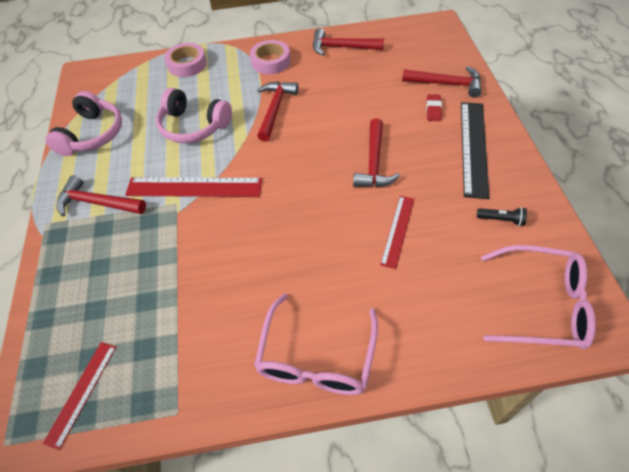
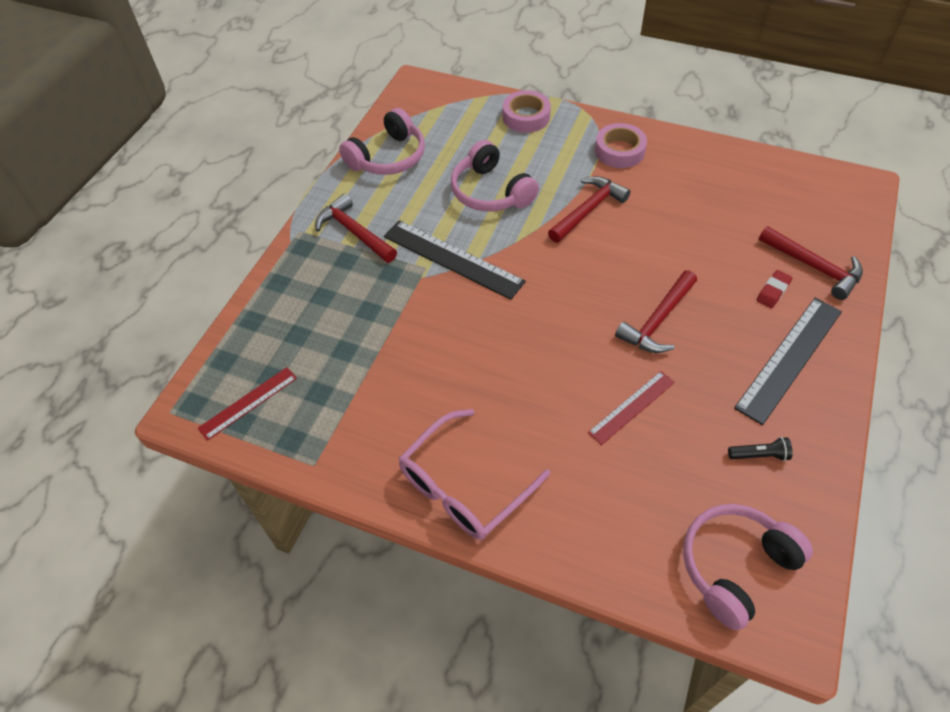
camera: 30 degrees right, 0 degrees up
(194, 187) = (452, 258): red ruler -> black ruler
(342, 47) = (715, 167): red hammer -> none
(501, 220) = (759, 455): black flashlight -> black flashlight turned 45 degrees counterclockwise
(541, 305) = (735, 566): pink glasses -> pink headphones

